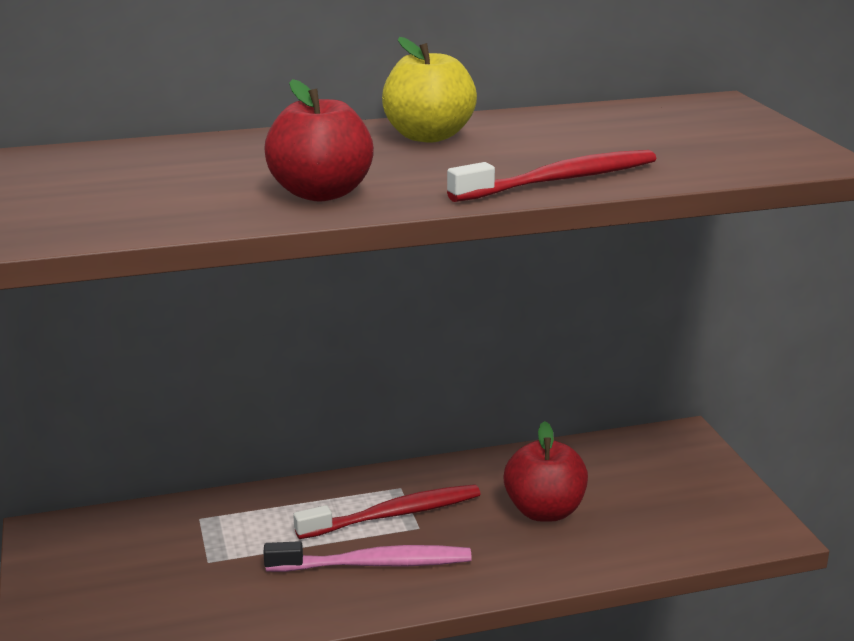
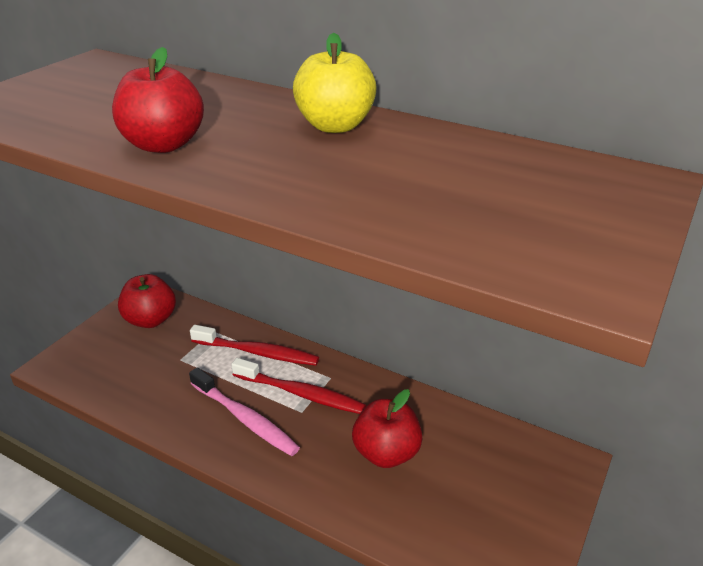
camera: 45 degrees right, 10 degrees up
(98, 549) = (150, 320): none -> red apple
(560, 181) = (320, 201): red toothbrush -> red toothbrush (257, 352)

